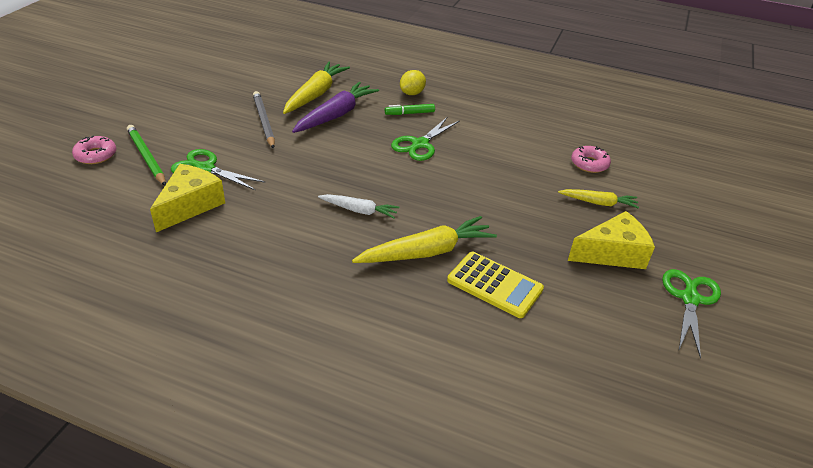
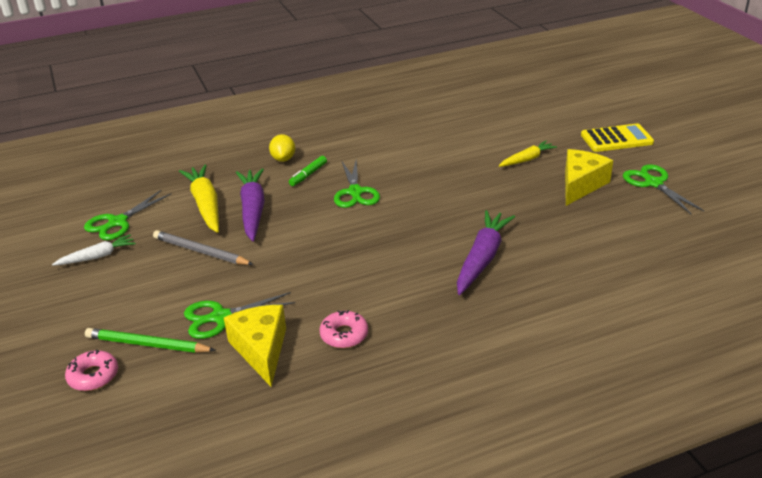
camera: 40 degrees left, 5 degrees down
(253, 75) = (118, 222): none -> green scissors
(359, 210) = (394, 264): white carrot -> white carrot (97, 256)
(426, 252) = (482, 258): yellow carrot -> purple carrot
(494, 285) = (552, 248): yellow calculator -> yellow calculator (616, 139)
(589, 164) = (483, 138): pink donut -> pink donut (344, 335)

